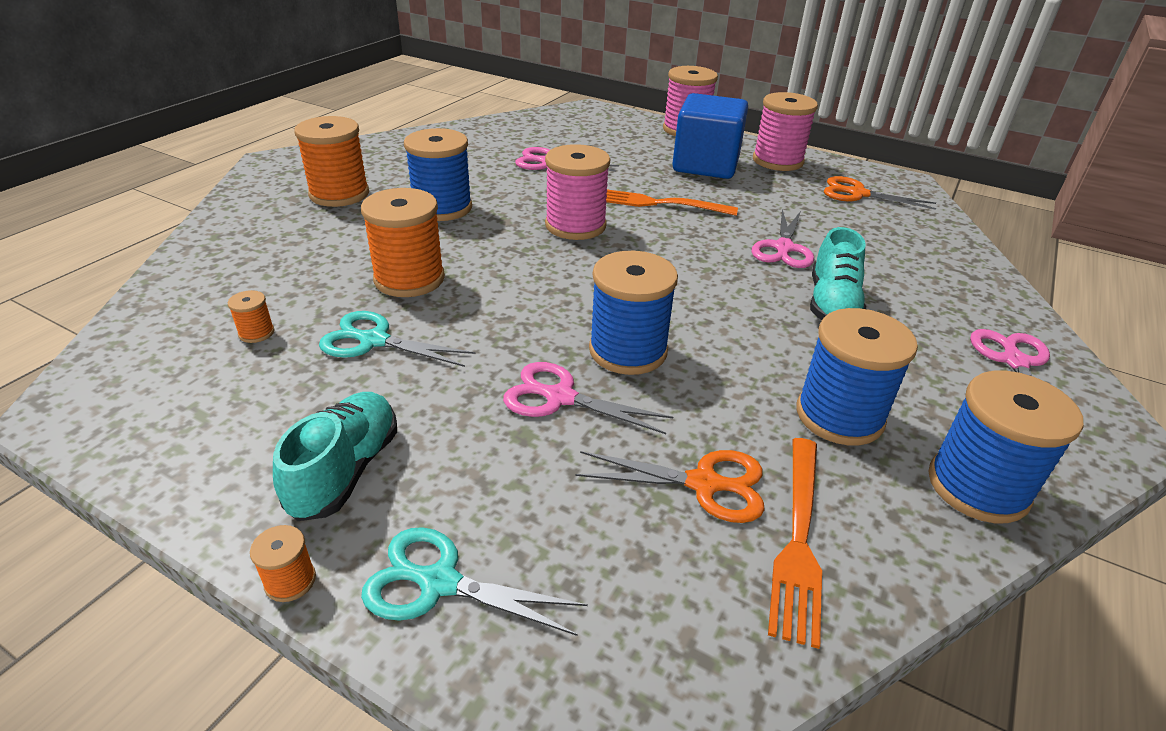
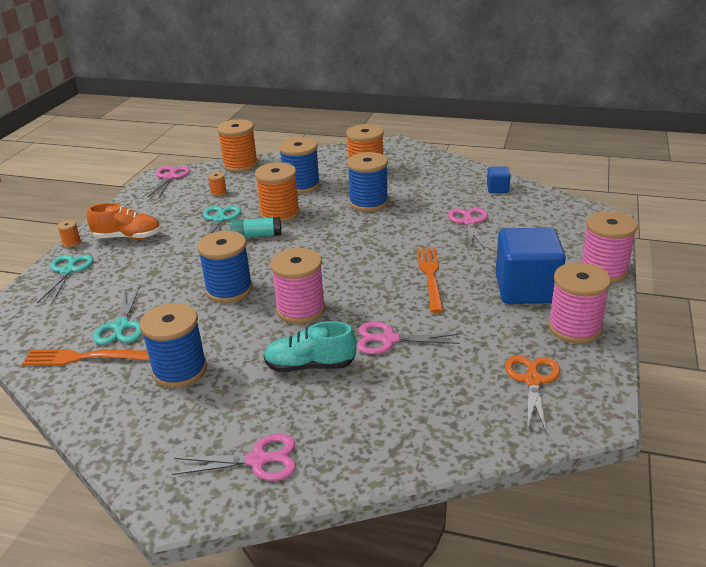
camera: 80 degrees right, 5 degrees down
(158, 297) = (240, 165): none -> orange spool
(345, 471) = (128, 237): turquoise shoe -> orange shoe
(468, 308) = (256, 236): none -> turquoise glue stick
(481, 134) = (497, 189): none -> blue cube
(559, 397) = (183, 276): pink scissors -> pink scissors (170, 177)
(575, 225) = (372, 249): pink spool -> pink spool (301, 309)
(704, 484) = (121, 326): orange scissors -> turquoise scissors
(977, 487) = (120, 425): blue spool -> blue spool (301, 185)

